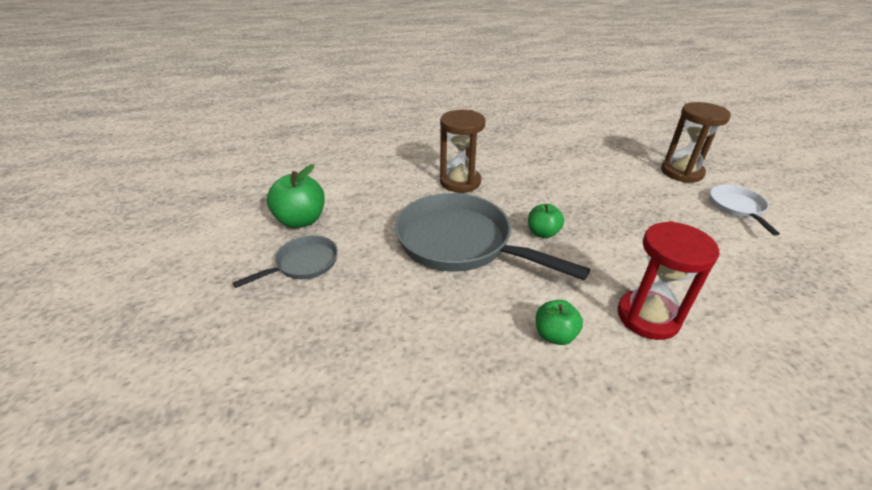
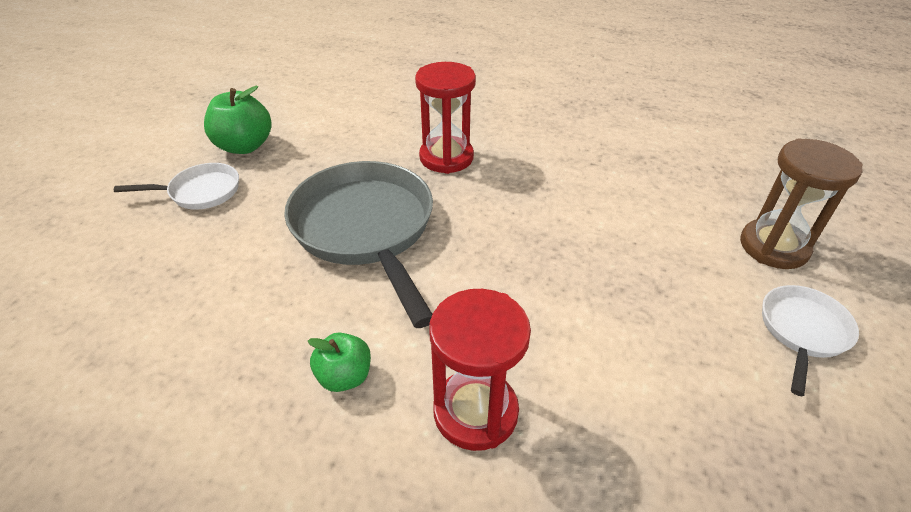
camera: 30 degrees right, 5 degrees up
(303, 264) = (200, 192): grey pan -> white pan
(460, 182) = (446, 157): brown hourglass -> red hourglass
(543, 233) = (471, 255): green apple -> none

